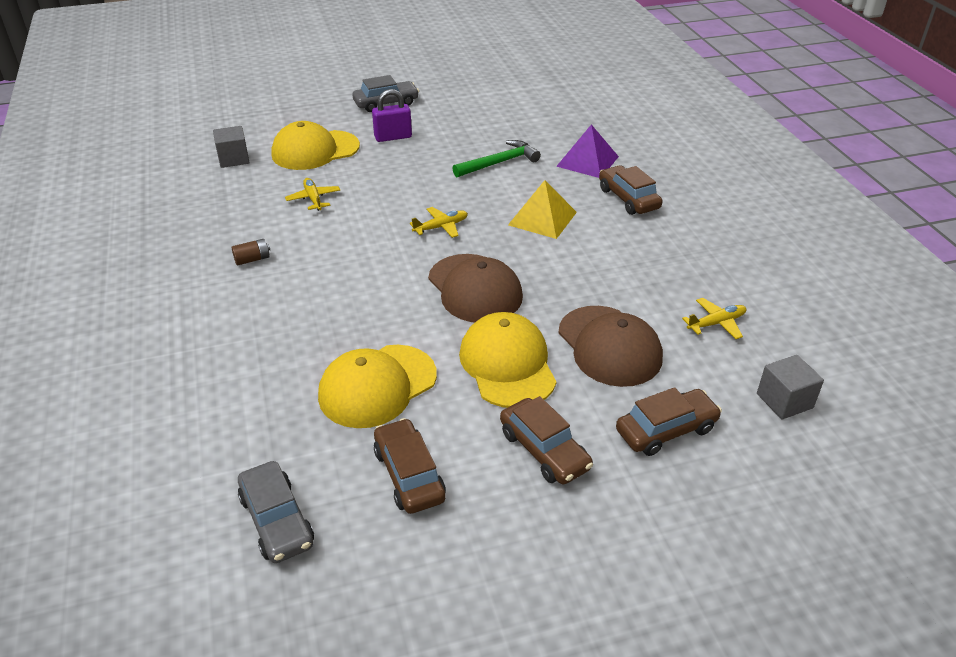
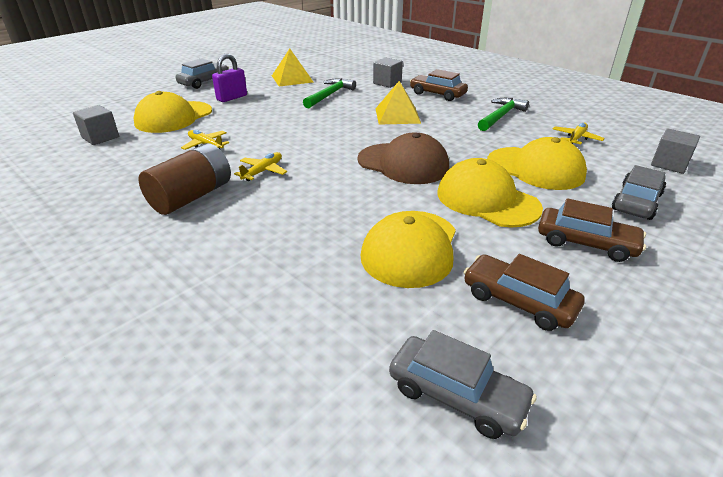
camera: 30 degrees left, 5 degrees down
(252, 259) = (192, 197): brown battery -> brown battery, size x2.27
(441, 227) = (332, 136): yellow plane -> yellow plane (263, 171)
(483, 123) = (292, 78): none -> yellow pyramid
(587, 161) = (387, 83): purple pyramid -> grey cube
(609, 346) = (535, 168): brown cap -> yellow cap
(665, 258) = (501, 116): none -> green hammer
(666, 430) = (636, 202): brown car -> grey car

